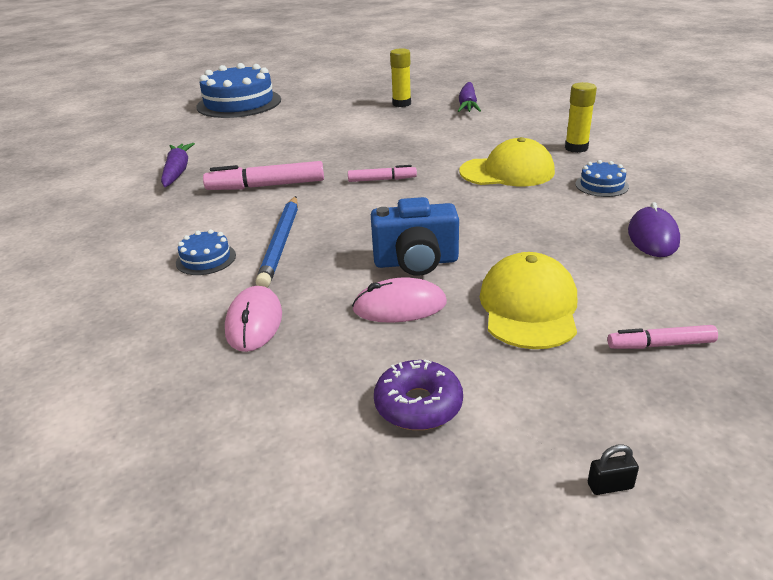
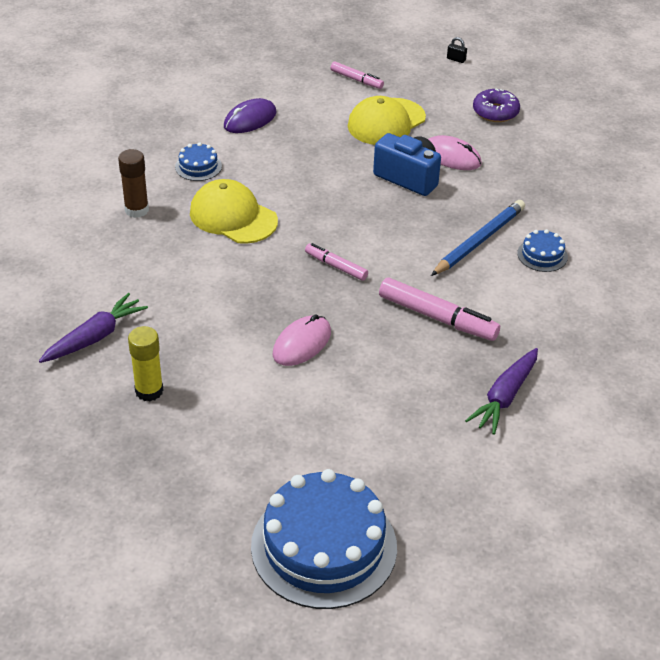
camera: 145 degrees left, 10 degrees up
(254, 322) = (541, 189): pink mouse -> pink mouse (302, 343)
(576, 148) = (136, 210): yellow glue stick -> brown glue stick

